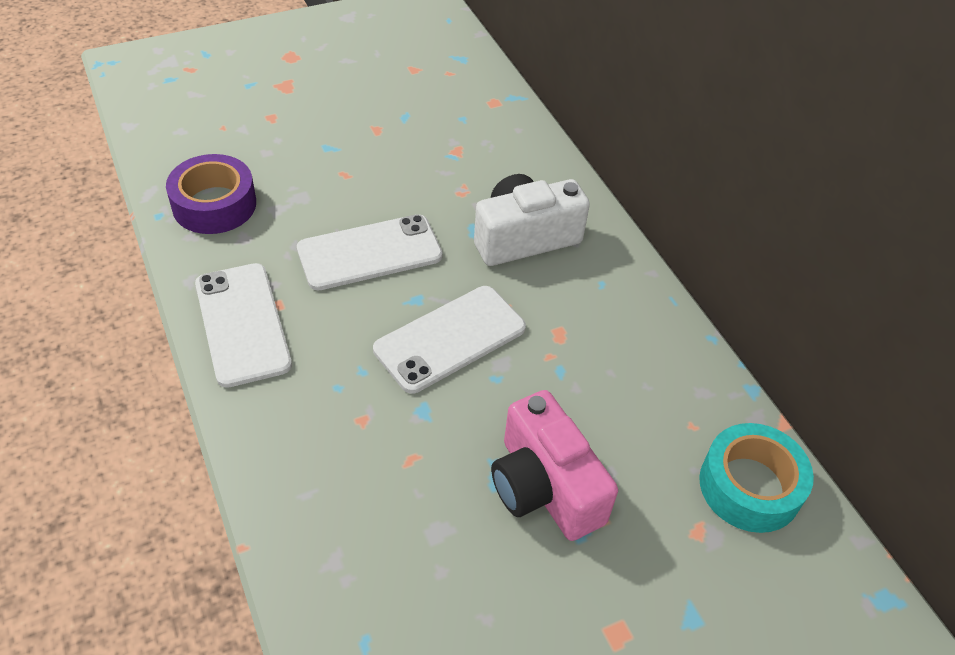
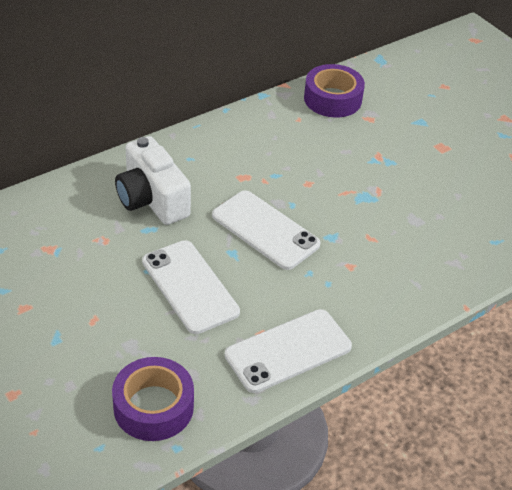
camera: 100 degrees left, 5 degrees down
(544, 487) = (367, 177): pink camera -> none
(750, 486) = (332, 99): turquoise tape -> purple tape

